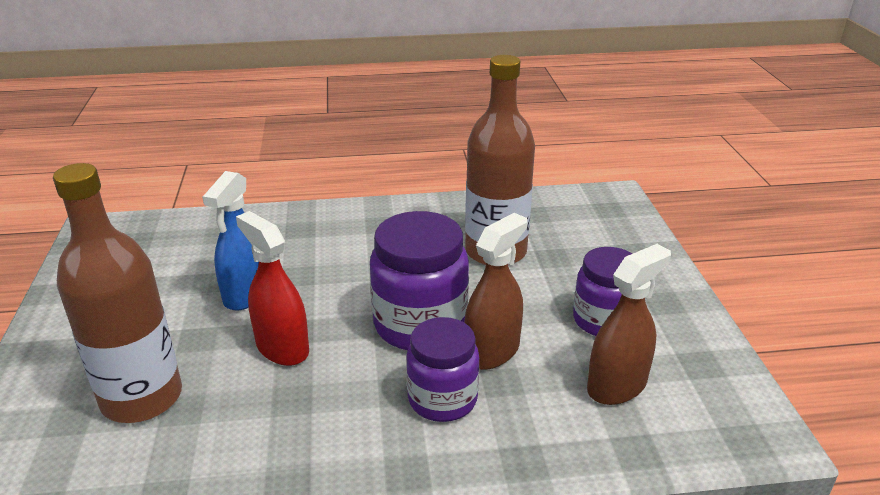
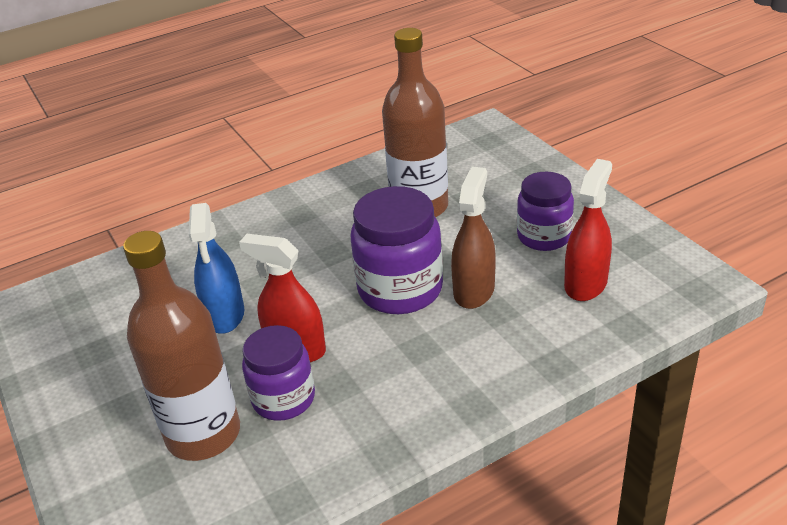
camera: 20 degrees left, 5 degrees up
(442, 399) = (461, 341): purple jar -> purple jar (283, 399)
(617, 386) = (585, 284): brown spray bottle -> red spray bottle

